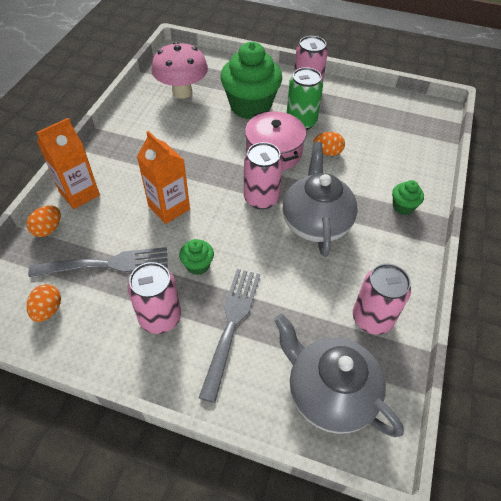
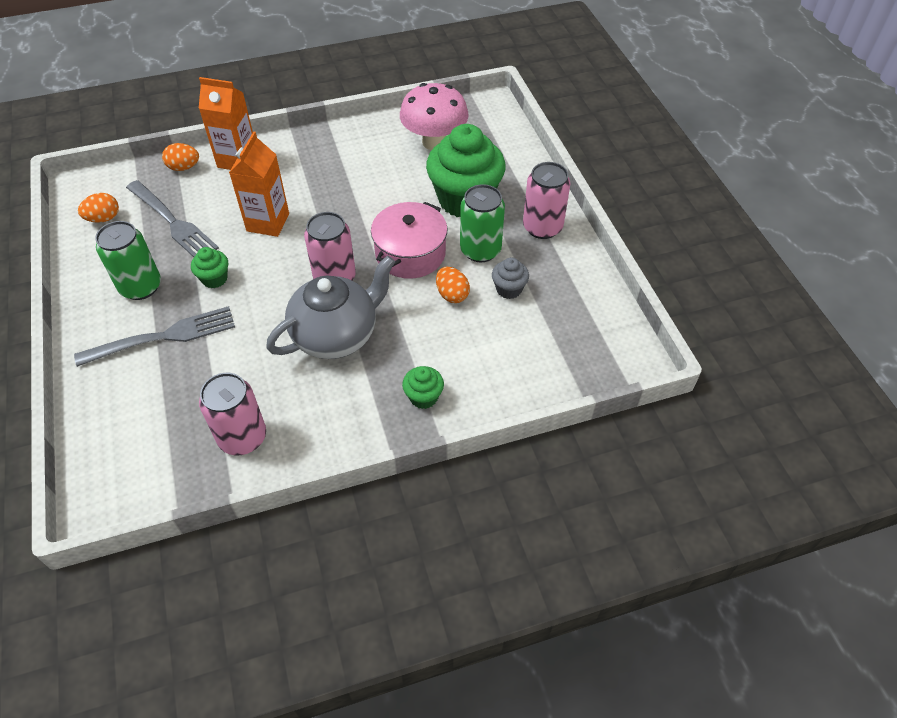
camera: 55 degrees right, 0 degrees up
(160, 317) = (141, 287): pink can -> green can
(329, 393) = (134, 442): grey teapot -> none
(344, 127) = (509, 289): none -> grey cupcake

